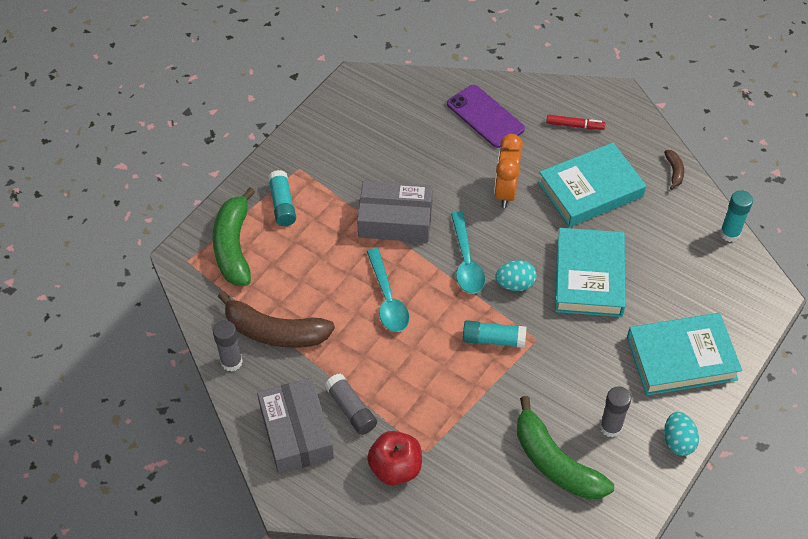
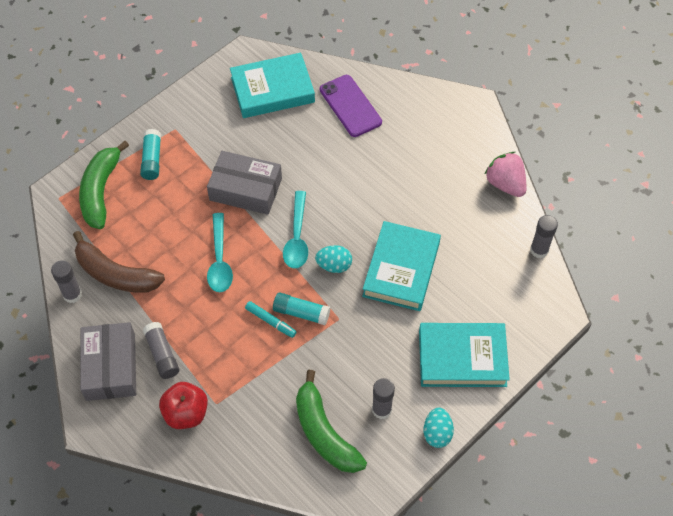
camera: 10 degrees right, 5 degrees up
(462, 354) = (270, 321): none -> turquoise marker
(506, 192) = (349, 179): orange clock -> none
(575, 125) = (428, 127): red marker -> none
(590, 189) = (425, 189): turquoise book -> turquoise book (272, 90)
(674, 171) = (505, 184): brown banana -> pink strawberry
(730, 233) = (539, 250): turquoise glue stick -> grey glue stick

